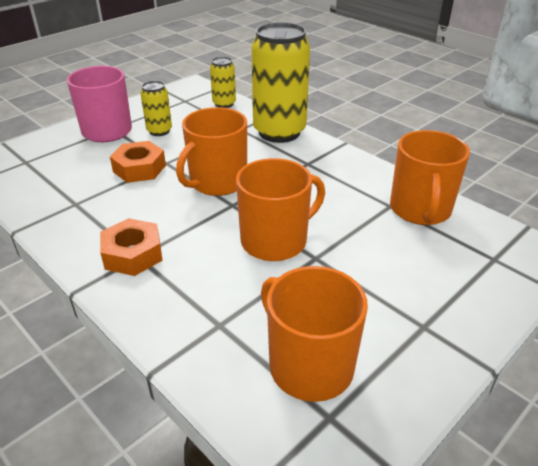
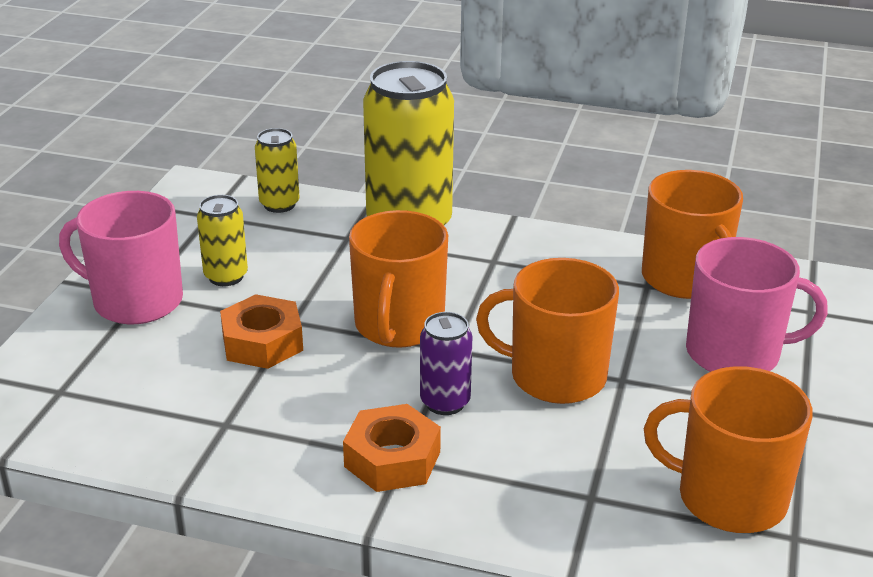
camera: 30 degrees left, 5 degrees down
(196, 233) = (445, 402): none -> purple can
(275, 240) = (555, 376): orange mug -> orange mug turned 105 degrees counterclockwise
(410, 268) = (735, 353): none -> pink mug

